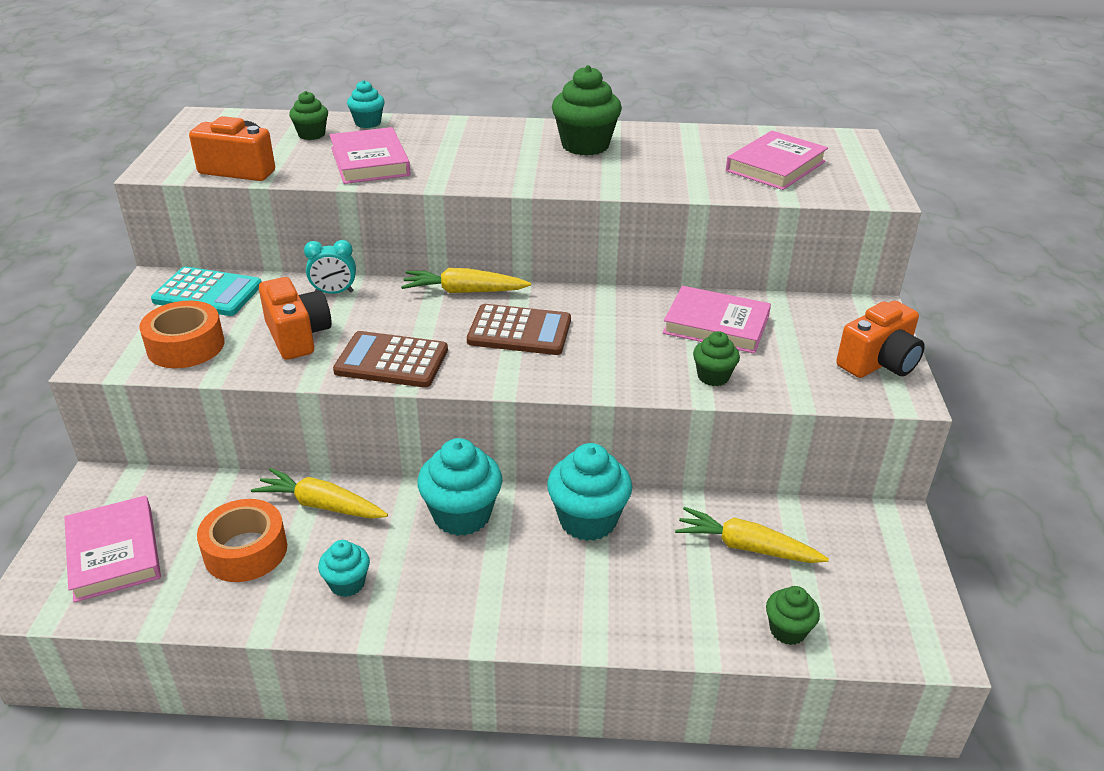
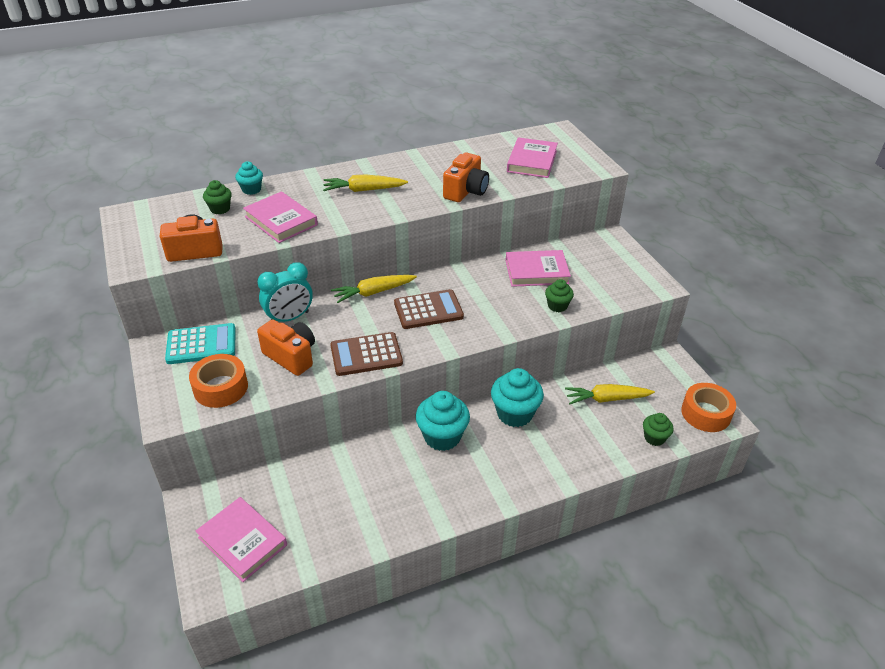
camera: 25 degrees left, 5 degrees up
(245, 551) = (328, 507): orange tape -> orange tape (706, 413)
(321, 505) = (352, 461): yellow carrot -> yellow carrot (363, 190)
(334, 292) = (289, 318): turquoise clock -> turquoise clock, size x1.52
(347, 583) = (406, 503): turquoise cupcake -> none
(585, 145) = (410, 173): green cupcake -> none
(878, 363) = (635, 270): orange camera -> orange camera (466, 191)

